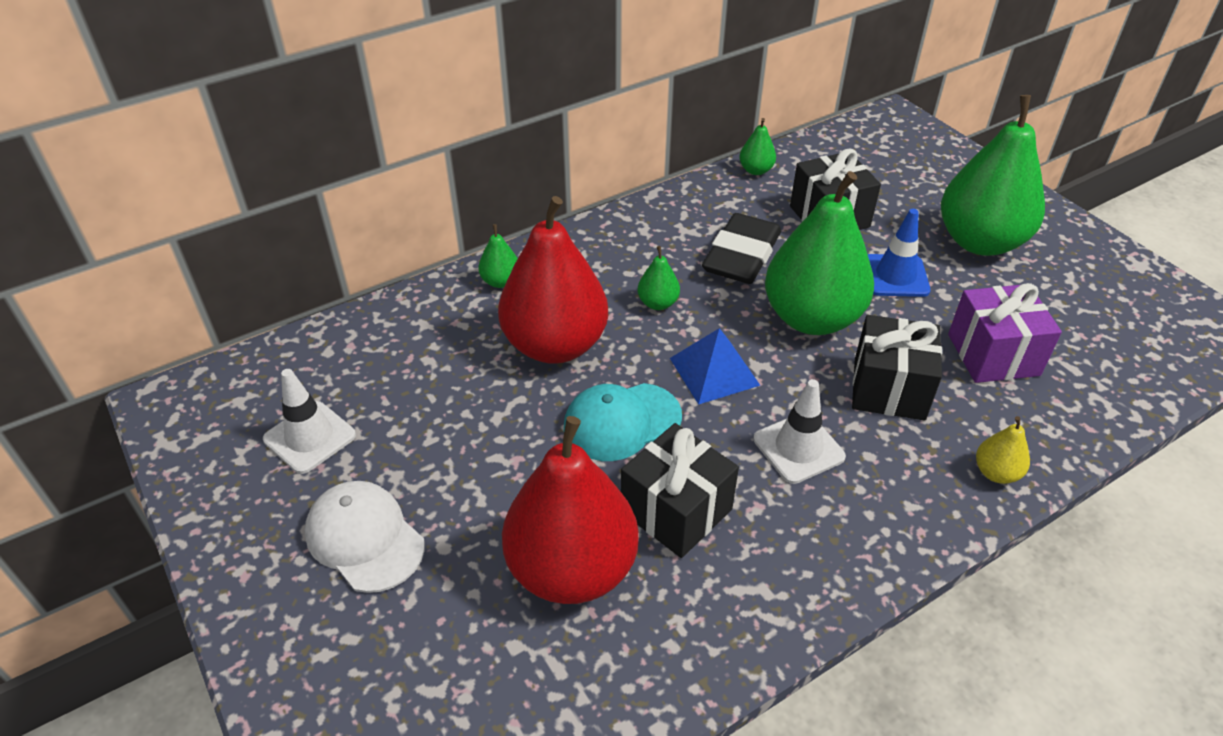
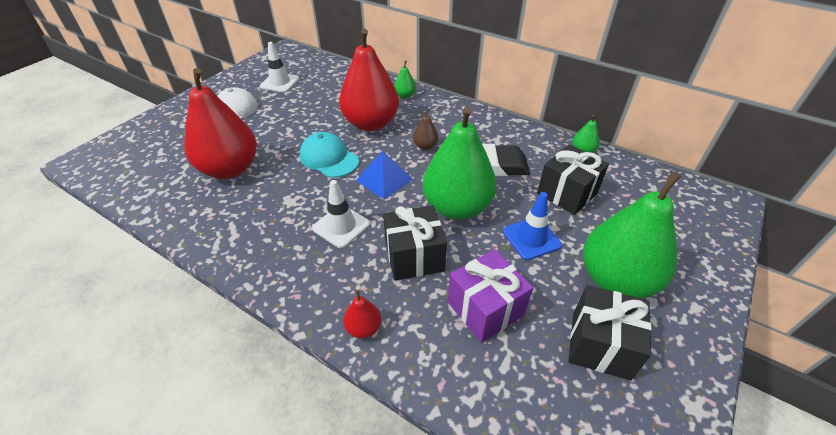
camera: 65 degrees right, 0 degrees up
(658, 303) = (425, 146): green pear -> brown pear
(676, 510) = (276, 191): black gift -> black gift (600, 345)
(996, 473) = (363, 328): yellow pear -> red pear

